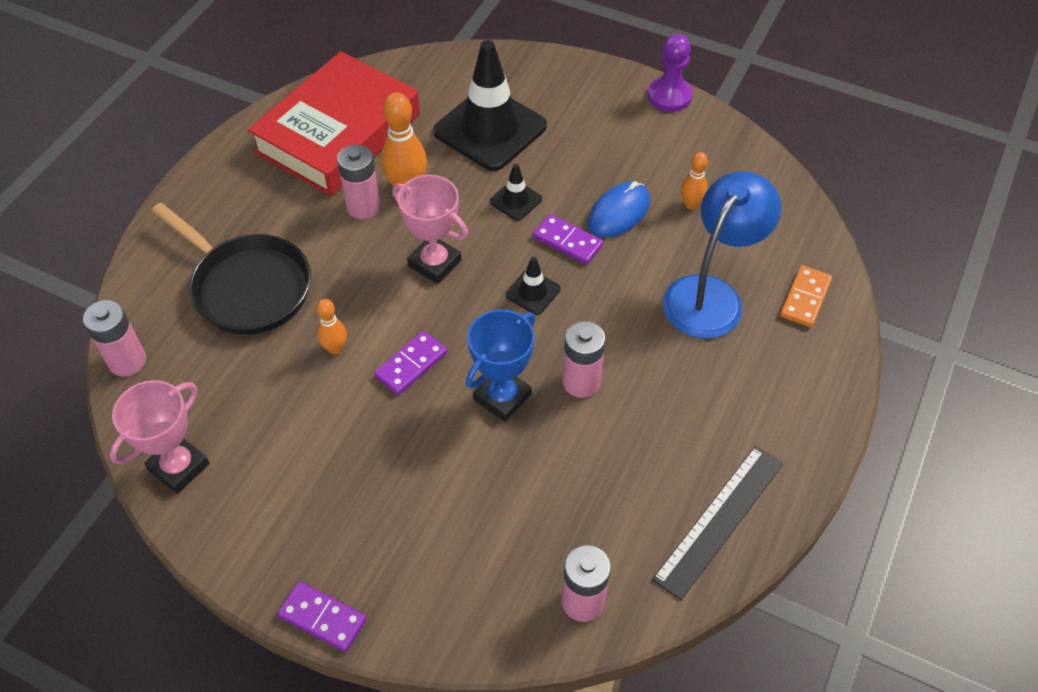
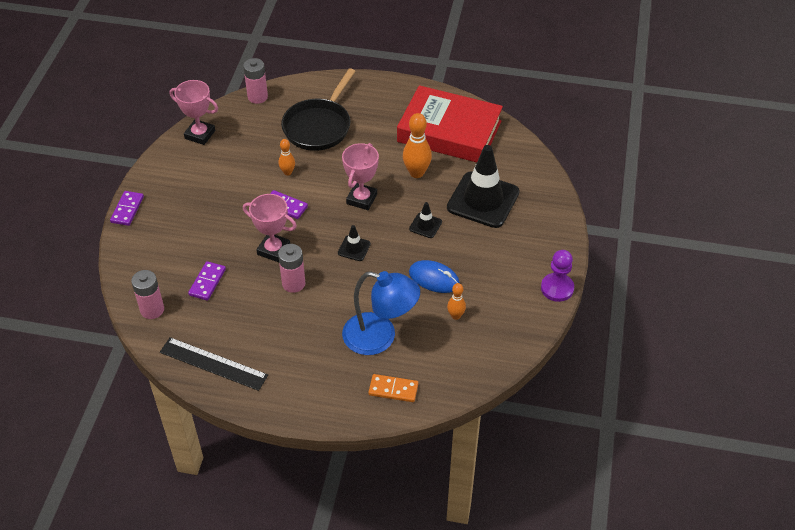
camera: 75 degrees right, 5 degrees down
(363, 206) = (394, 157): pink battery -> none
(502, 397) = (273, 250): blue trophy -> pink trophy
(567, 241) = (400, 257): purple domino -> purple domino (207, 282)

